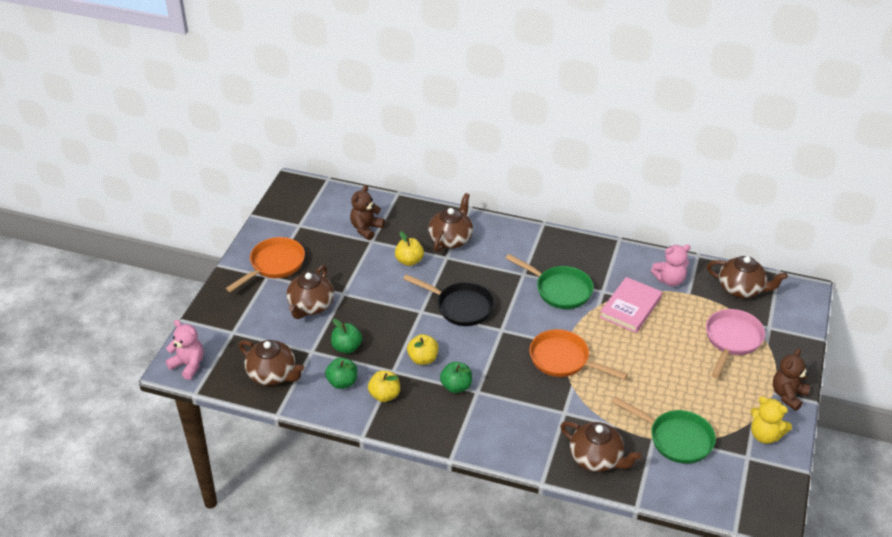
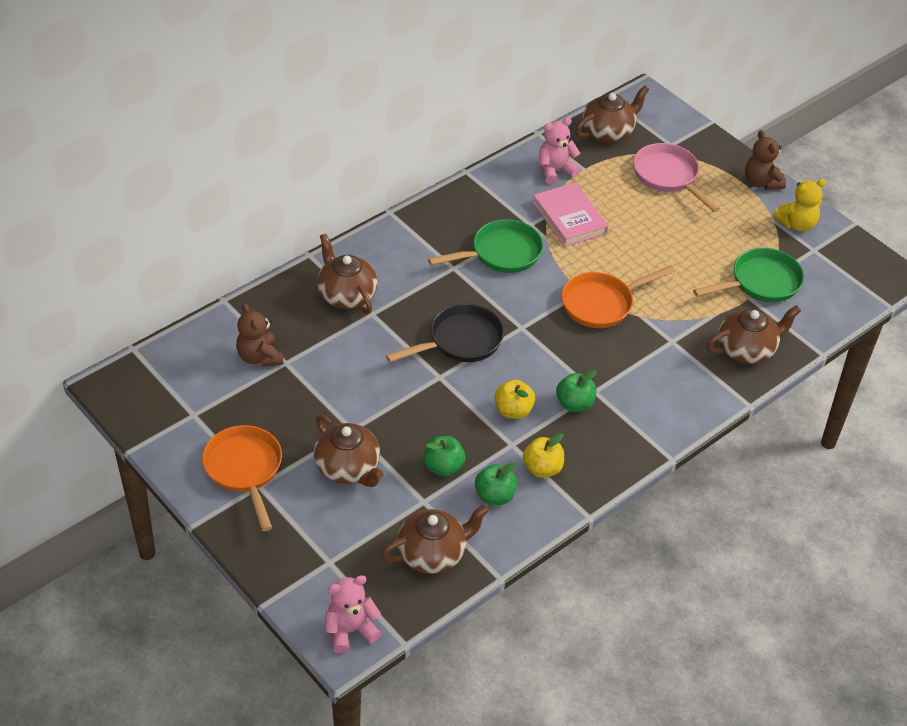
camera: 60 degrees left, 5 degrees up
(409, 261) = (349, 346): yellow apple -> none
(670, 280) = (555, 170): pink teddy bear -> pink teddy bear turned 135 degrees counterclockwise

